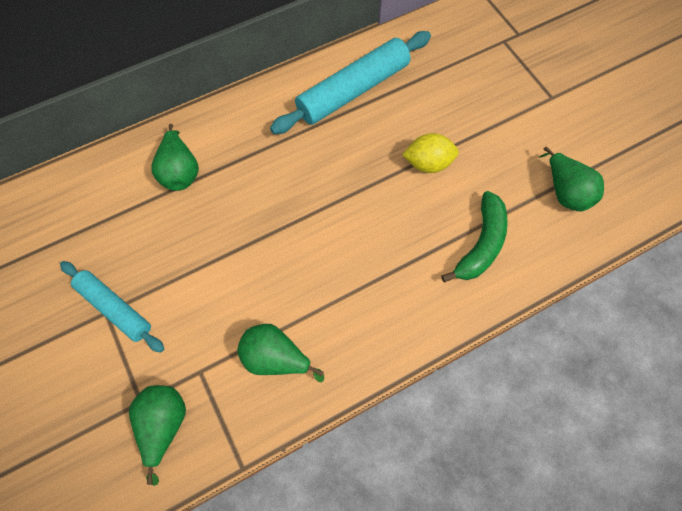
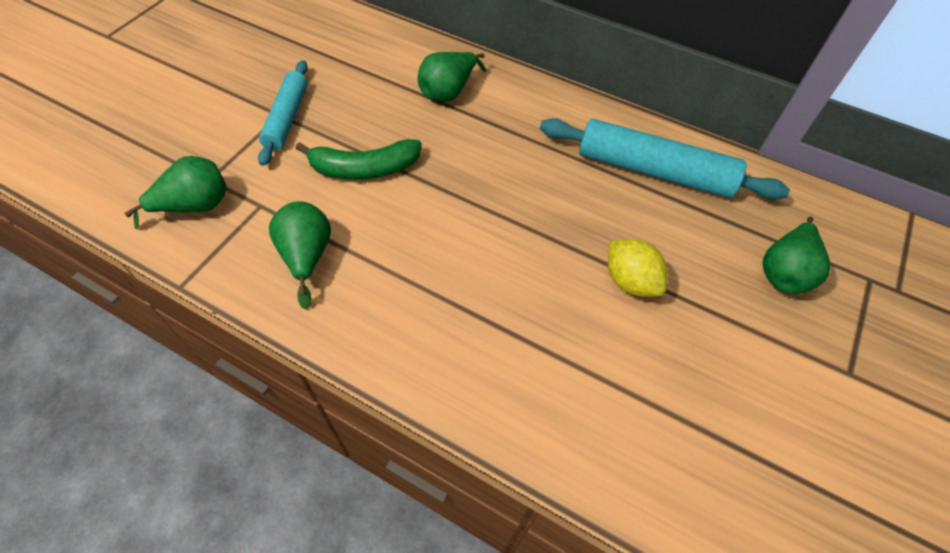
camera: 55 degrees right, 10 degrees down
(481, 244) = (572, 388): green banana -> green banana (364, 169)
(565, 192) = (727, 457): green pear -> green pear (784, 272)

